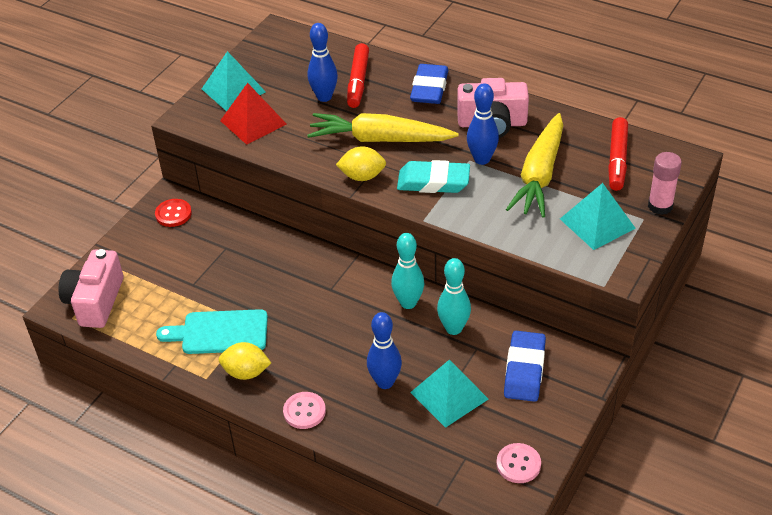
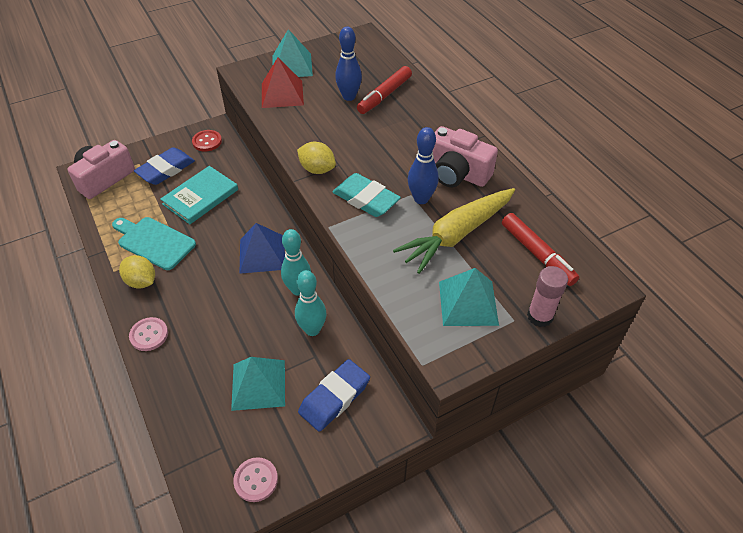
camera: 30 degrees right, 5 degrees up
(224, 269) = (200, 197): none -> turquoise book
(343, 290) = (262, 254): none -> blue pyramid
(379, 139) = (357, 146): yellow carrot -> none
(385, 382) = (223, 345): blue bowling pin -> none
(429, 88) = (433, 123): blue eraser -> blue eraser (166, 170)
(617, 160) = (537, 254): red marker -> red marker turned 75 degrees counterclockwise

